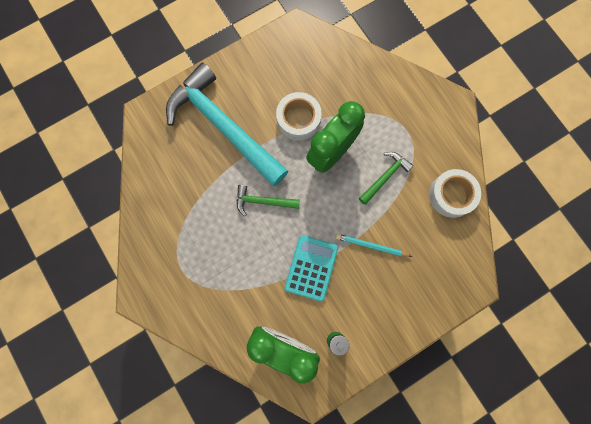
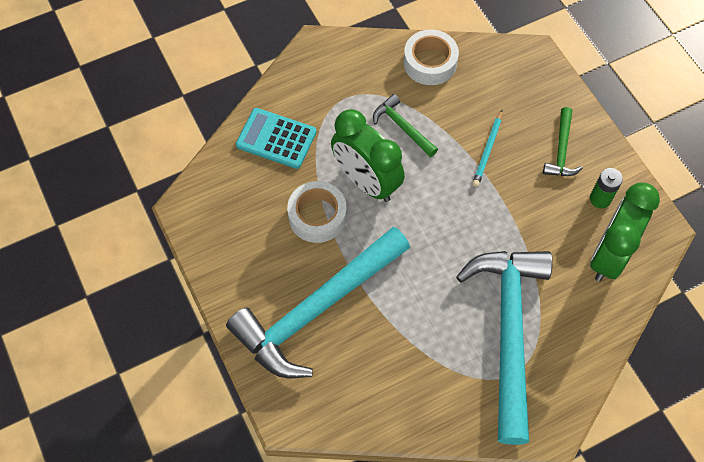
camera: 85 degrees left, 15 degrees down
(214, 265) = (508, 331): none -> turquoise hammer
(263, 201) = (425, 266): green hammer -> green hammer (561, 150)
(311, 268) = (513, 217): turquoise calculator -> turquoise calculator (276, 139)

